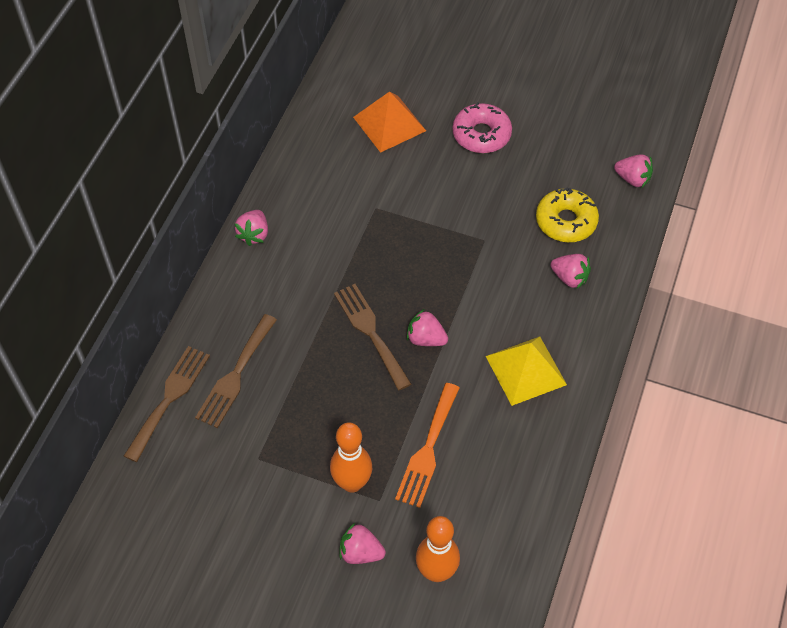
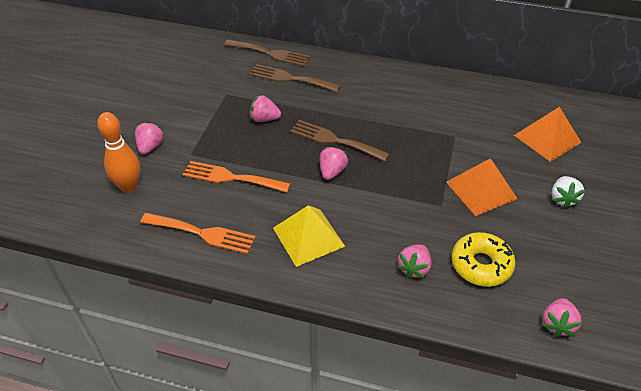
camera: 85 degrees right, 10 degrees down
(254, 234) = (409, 76): pink strawberry -> pink strawberry (264, 119)
(352, 483) = (205, 139): orange bowling pin -> none
(370, 332) = (334, 140): brown fork -> brown fork turned 120 degrees counterclockwise
(464, 200) = (481, 190): none -> orange pyramid
(481, 134) = (562, 199): pink donut -> white strawberry
(518, 479) = (203, 233): none -> orange fork

